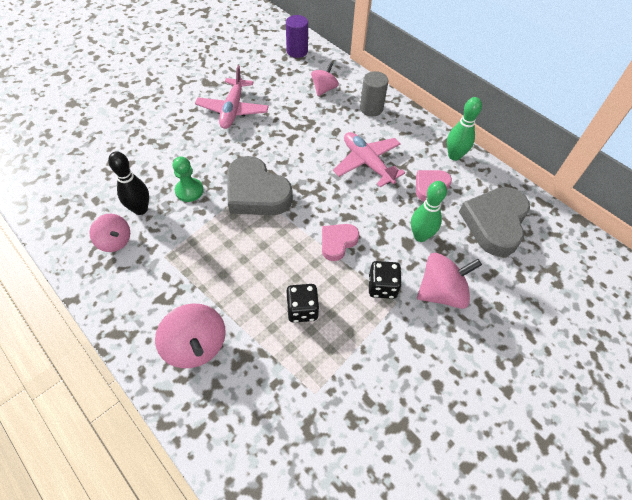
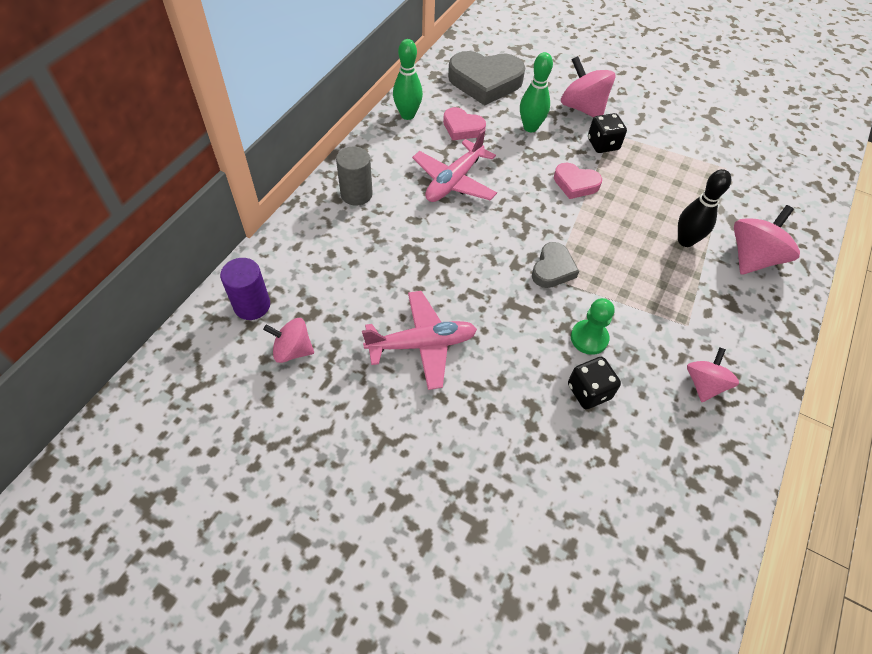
camera: 110 degrees left, 0 degrees up
(140, 209) = (647, 379): black bowling pin -> black bowling pin (685, 241)
(256, 193) = (553, 269): grey heart -> grey heart, size x0.55
(302, 310) = (663, 192): black dice -> black dice (589, 391)
(324, 89) = (335, 250): pink spinning top -> pink spinning top (292, 350)

